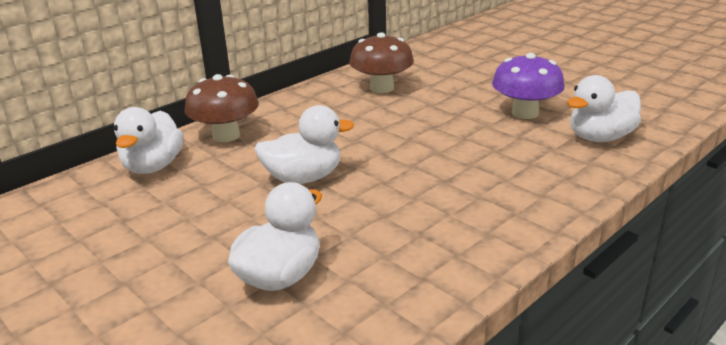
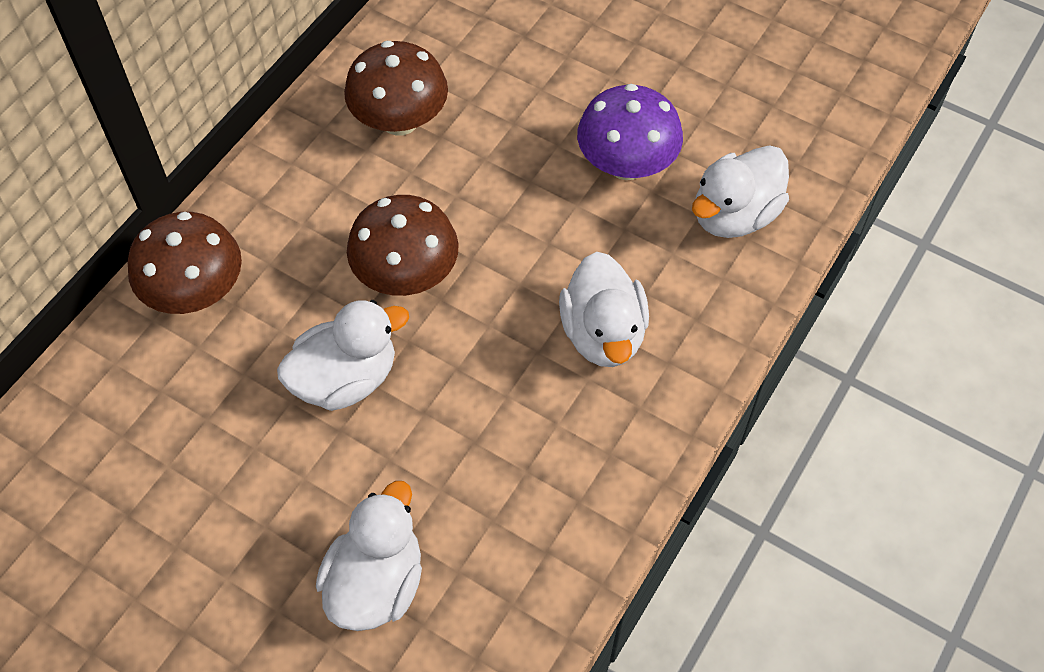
camera: 15 degrees left, 30 degrees up
(153, 166) = (116, 388): white duck -> white duck (603, 333)
(363, 141) = (406, 275): none -> brown mushroom

